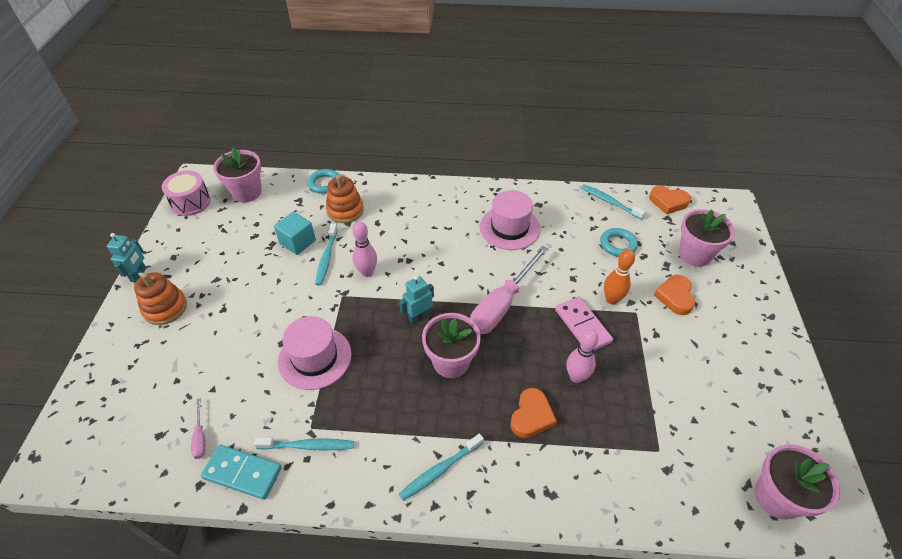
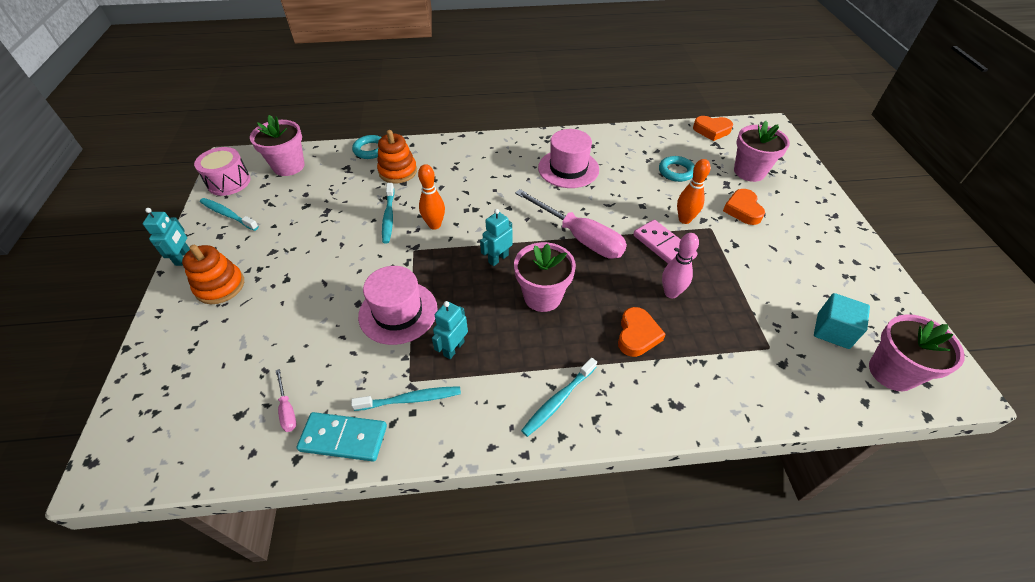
camera: 10 degrees left, 0 degrees up
(297, 242) = (354, 206): turquoise cube -> turquoise cube (832, 331)
(357, 402) = (453, 348): none -> turquoise robot
(367, 272) = (434, 225): pink bowling pin -> orange bowling pin
(502, 304) = (579, 237): pink screwdriver -> pink screwdriver turned 75 degrees counterclockwise
(610, 202) = (658, 136): turquoise toothbrush -> turquoise toothbrush (228, 215)

